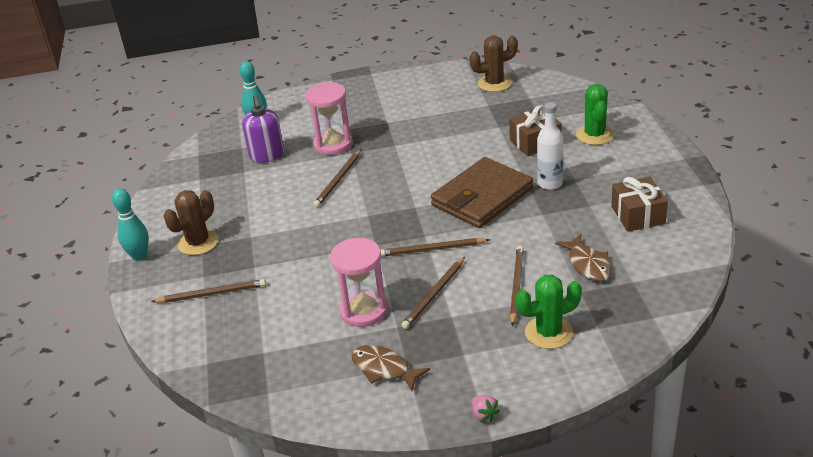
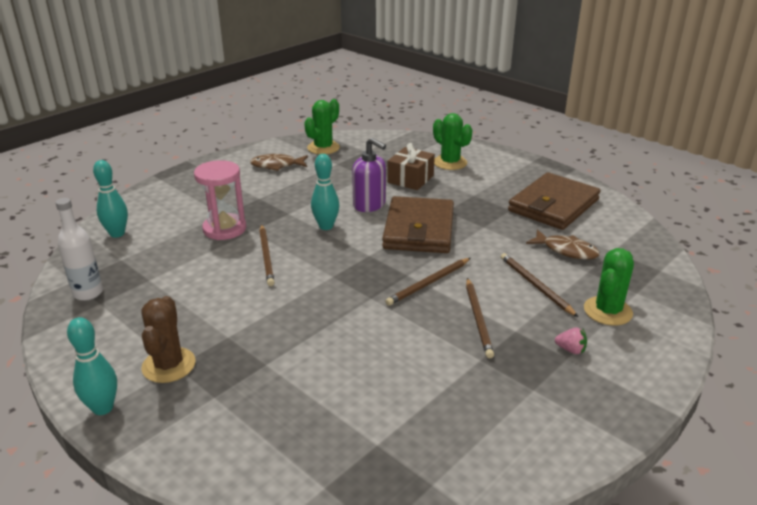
camera: 40 degrees left, 5 degrees down
(212, 294) = (246, 410): brown pencil -> none
(267, 155) = (161, 258): purple soap dispenser -> purple soap dispenser (369, 205)
(363, 310) = (432, 358): pink hourglass -> none
(384, 369) = (517, 402): brown fish -> brown fish (276, 165)
(410, 168) = (326, 226): none -> turquoise bowling pin
(484, 415) = (652, 401): pink strawberry -> pink strawberry (570, 350)
(494, 83) = (323, 148): brown cactus -> green cactus
(550, 183) = (460, 204): white bottle -> white bottle (88, 293)
(638, 215) = (553, 205): brown gift -> brown wallet

